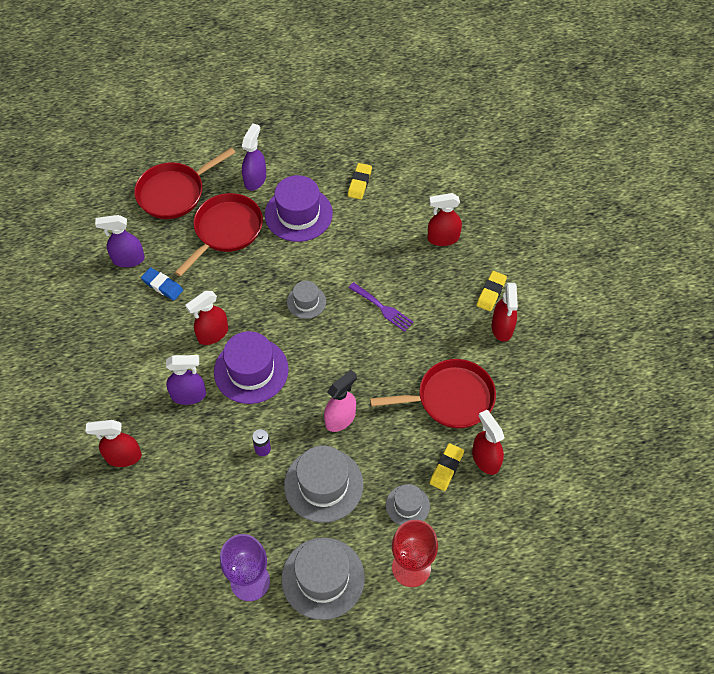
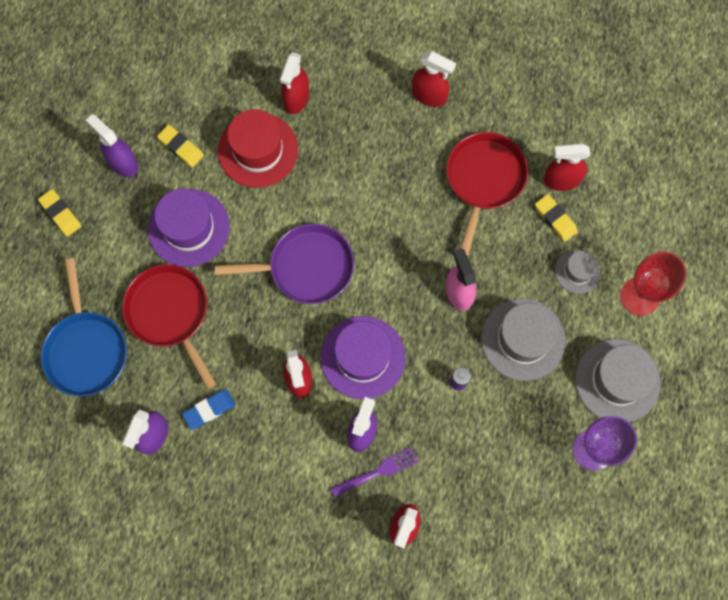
camera: 65 degrees left, 15 degrees up
(174, 193) = (86, 350): red pan -> blue pan
(255, 179) = (116, 254): purple spray bottle -> purple spray bottle (122, 163)
(306, 302) = (306, 267): grey hat -> purple pan
(383, 308) = (352, 196): purple fork -> purple fork (379, 471)
(385, 231) = (258, 150): none -> red hat
(491, 293) = (384, 85): yellow eraser -> yellow eraser (61, 214)

